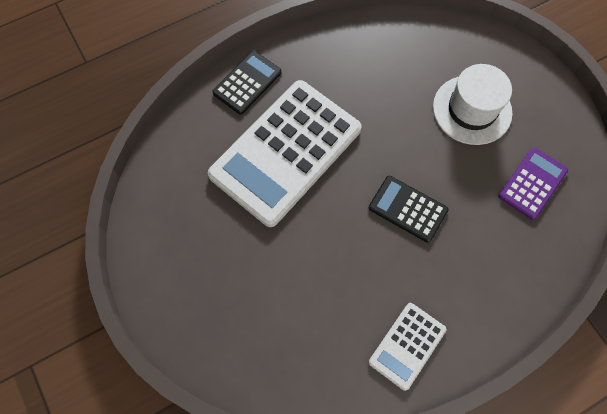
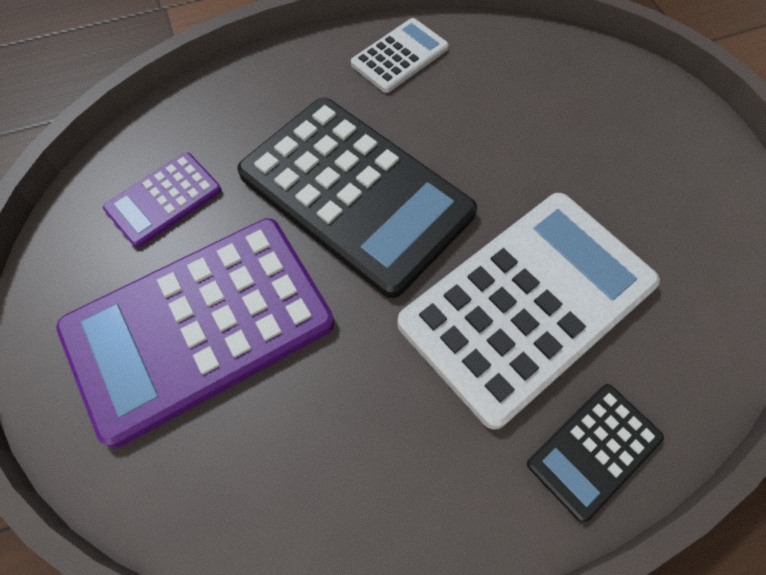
camera: 170 degrees left, 5 degrees down
(408, 209) = (355, 194): black calculator -> black calculator, size x2.11
(472, 110) = (199, 326): white hat -> purple calculator

